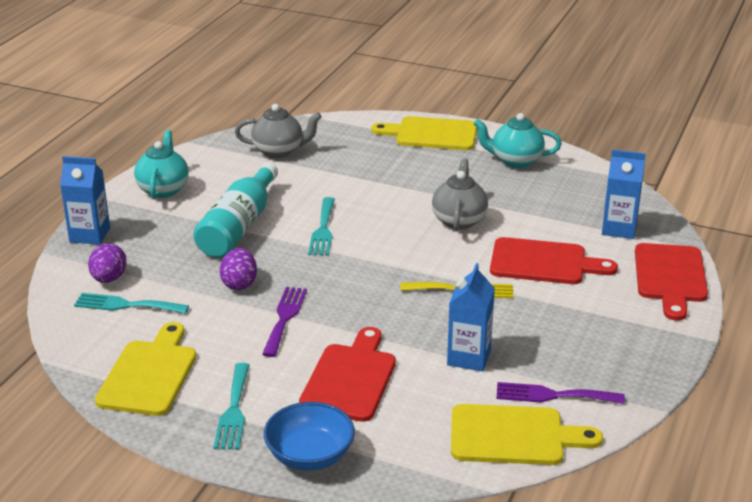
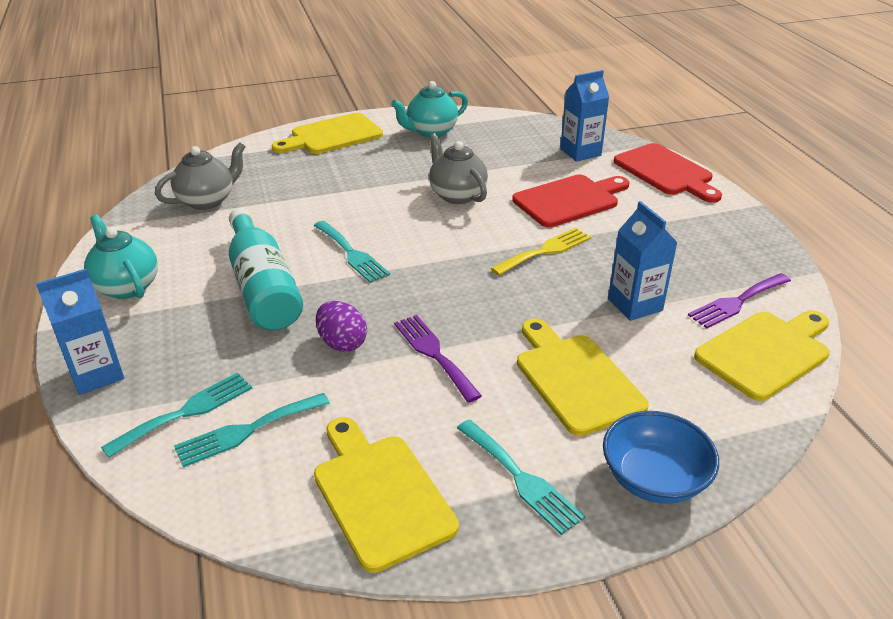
camera: 40 degrees left, 5 degrees up
(109, 279) = (186, 412): purple egg -> turquoise fork
(350, 379) = (575, 379): red cutting board -> yellow cutting board

